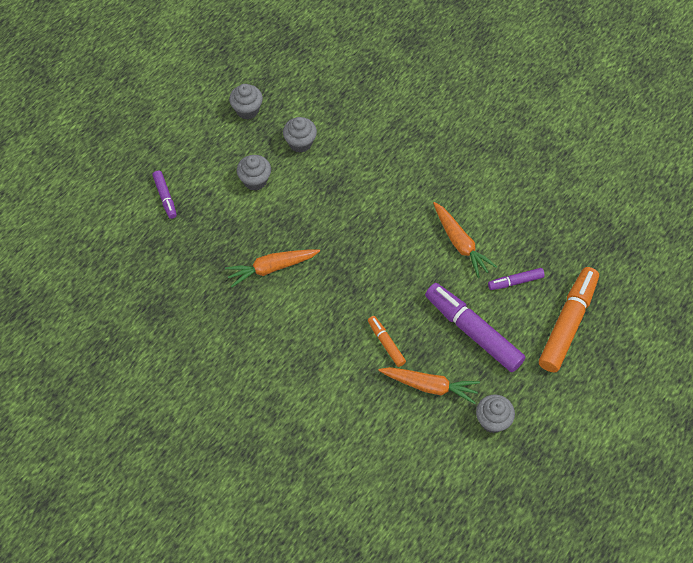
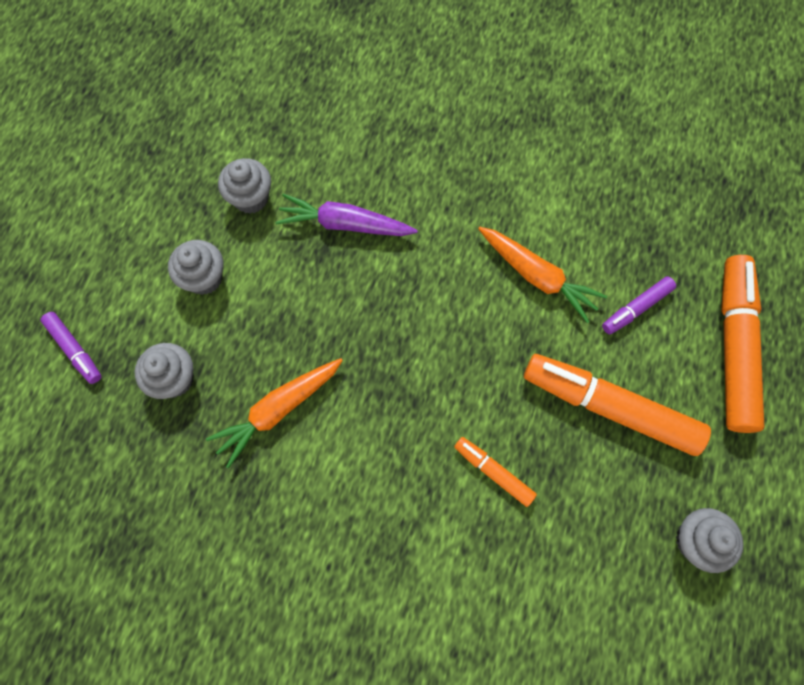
camera: 20 degrees left, 10 degrees up
(247, 110) = (155, 172): grey cupcake -> grey cupcake (174, 379)
(352, 176) = (345, 224): none -> purple carrot
(430, 386) = (584, 519): orange carrot -> none
(473, 331) = (609, 406): purple marker -> orange marker

